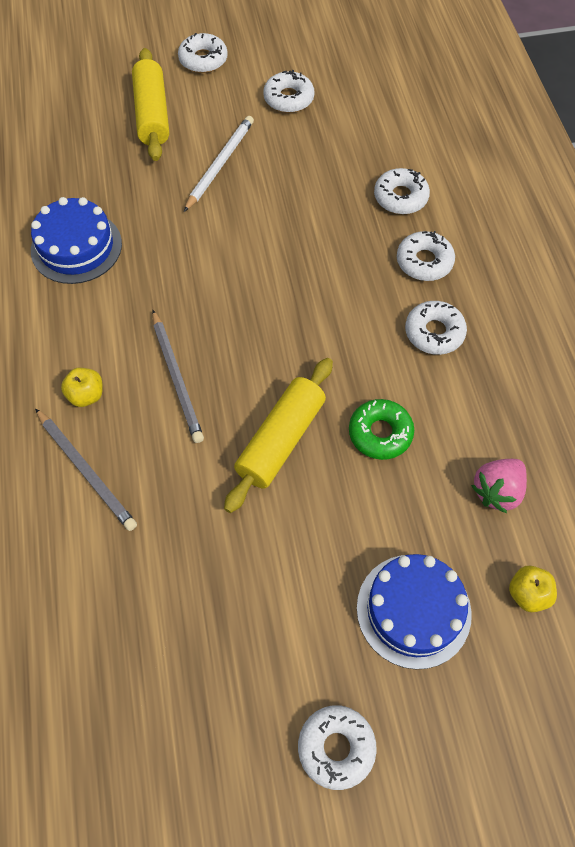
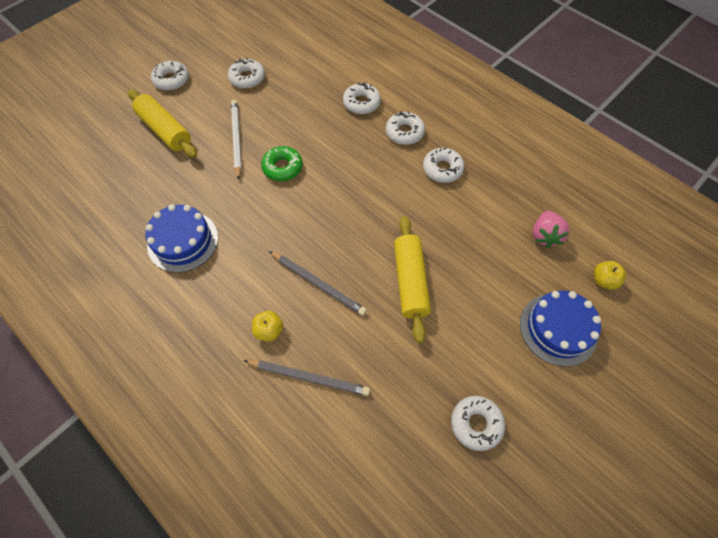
camera: 35 degrees left, 0 degrees up
(336, 748) = (583, 434): white donut -> white donut (476, 424)
(380, 433) = (460, 243): green donut -> green donut (282, 167)

